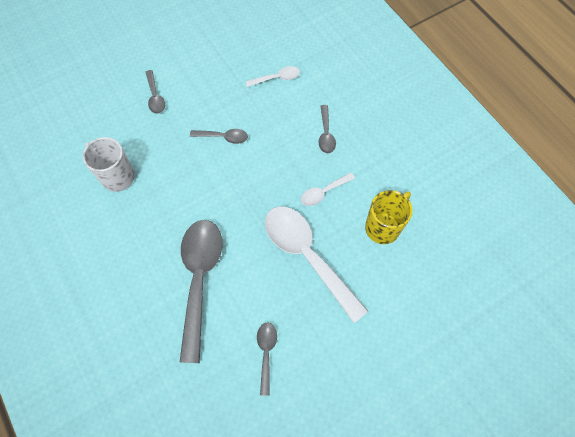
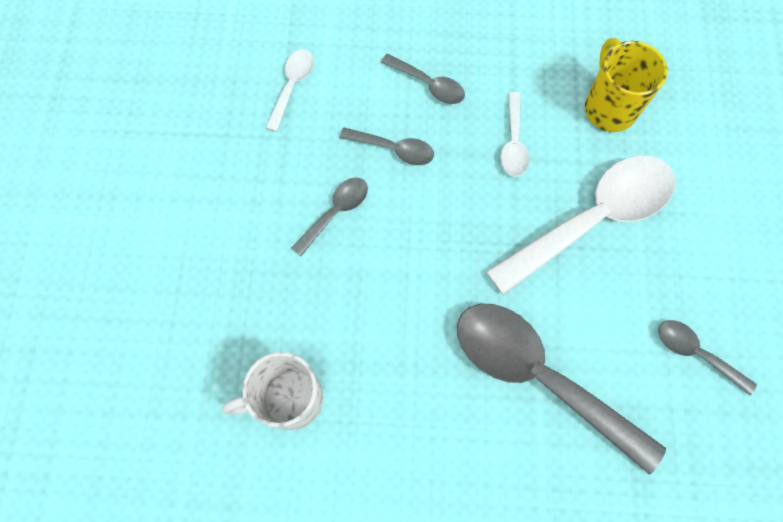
camera: 55 degrees left, 5 degrees up
(155, 96) = (189, 264): grey spoon -> grey spoon (393, 149)
(307, 256) = (592, 219): white spoon -> white spoon turned 150 degrees clockwise

